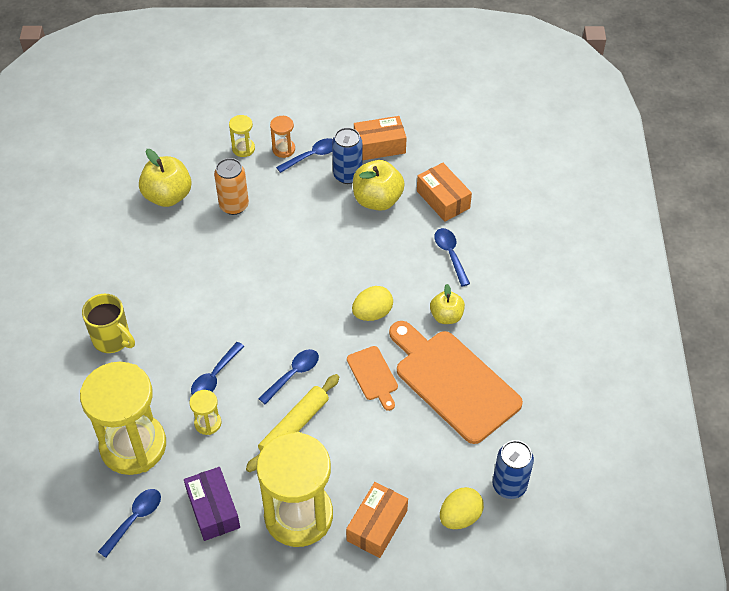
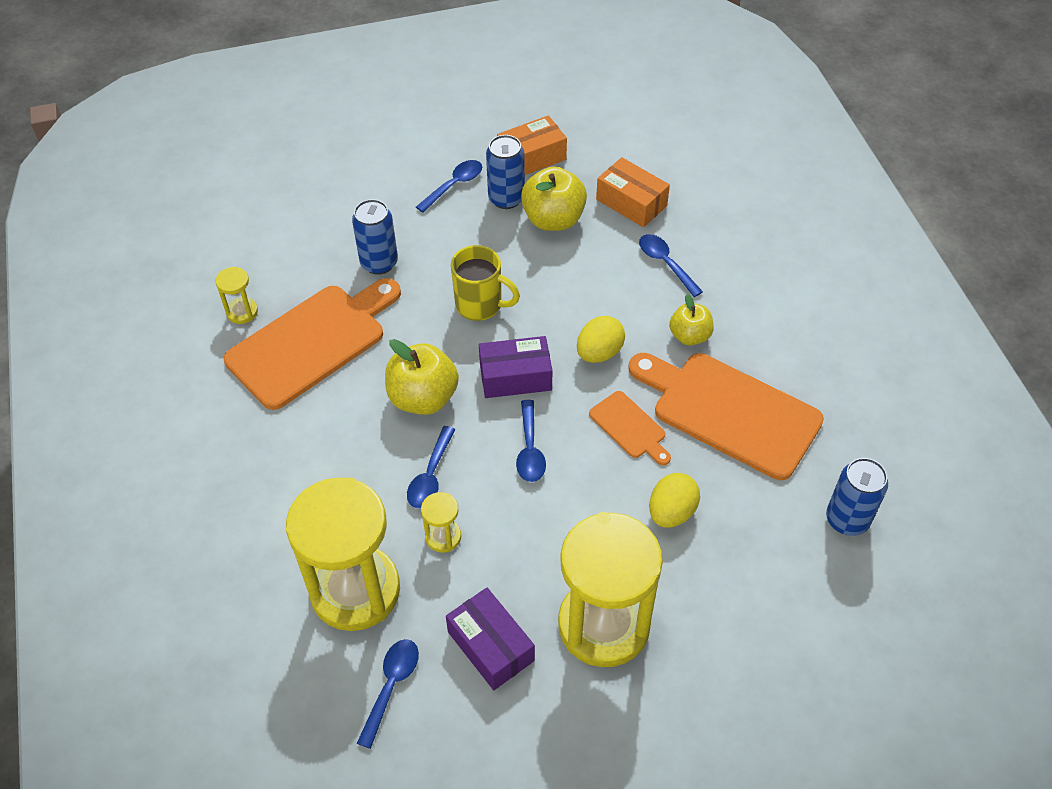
camera: 15 degrees left, 0 degrees up
(112, 339) = (280, 461): yellow mug -> yellow mug (480, 305)
(164, 256) = (312, 342): none -> orange cutting board
(168, 196) = (291, 269): yellow apple -> yellow apple (423, 398)
(234, 205) = (379, 263): orange can -> blue can
(243, 148) = (366, 194): yellow hourglass -> yellow hourglass (242, 312)
(283, 149) = (417, 185): orange hourglass -> none
(293, 374) = (530, 449): blue spoon -> blue spoon turned 150 degrees clockwise
(294, 427) = (555, 514): yellow rolling pin -> none
(303, 317) = (515, 377): none -> purple box
(377, 525) = (707, 611): orange box -> none
(460, 517) = (804, 573): yellow egg -> yellow egg (671, 512)

